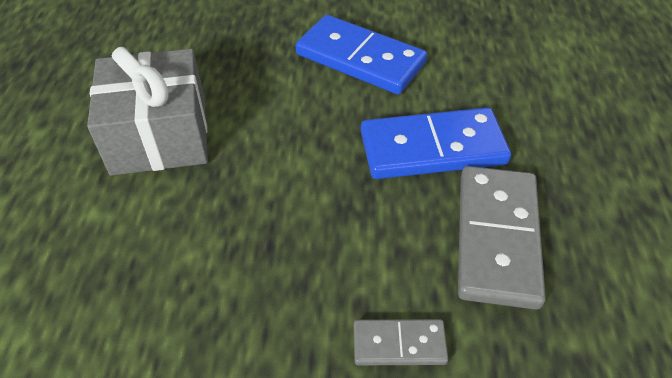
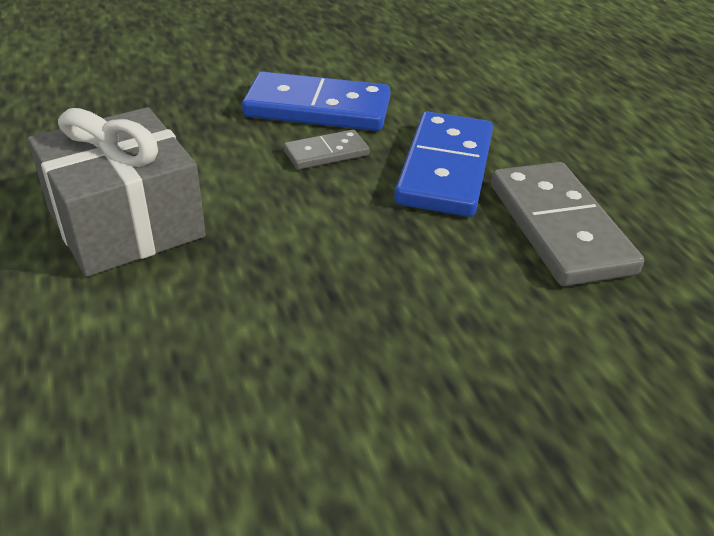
camera: 25 degrees left, 10 degrees down
(399, 344) = (530, 343): grey domino -> grey domino (326, 153)
(432, 148) = (445, 169): blue domino -> blue domino turned 45 degrees counterclockwise

